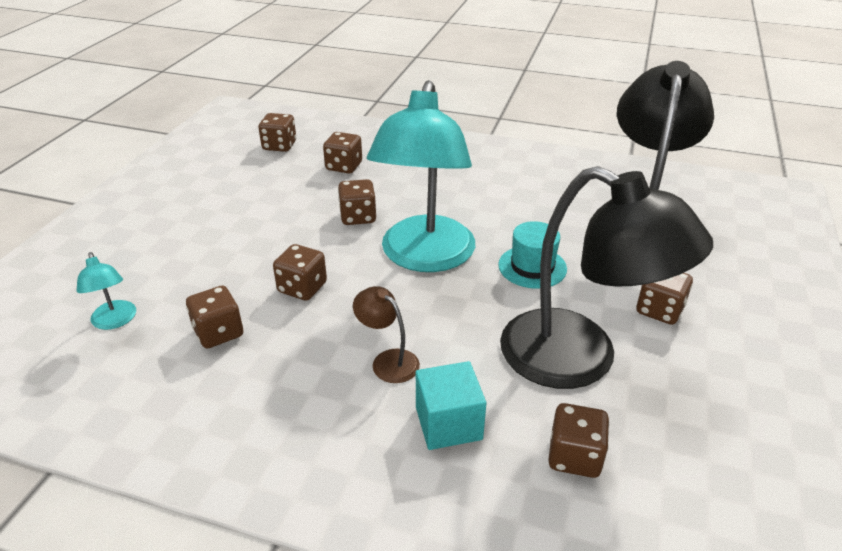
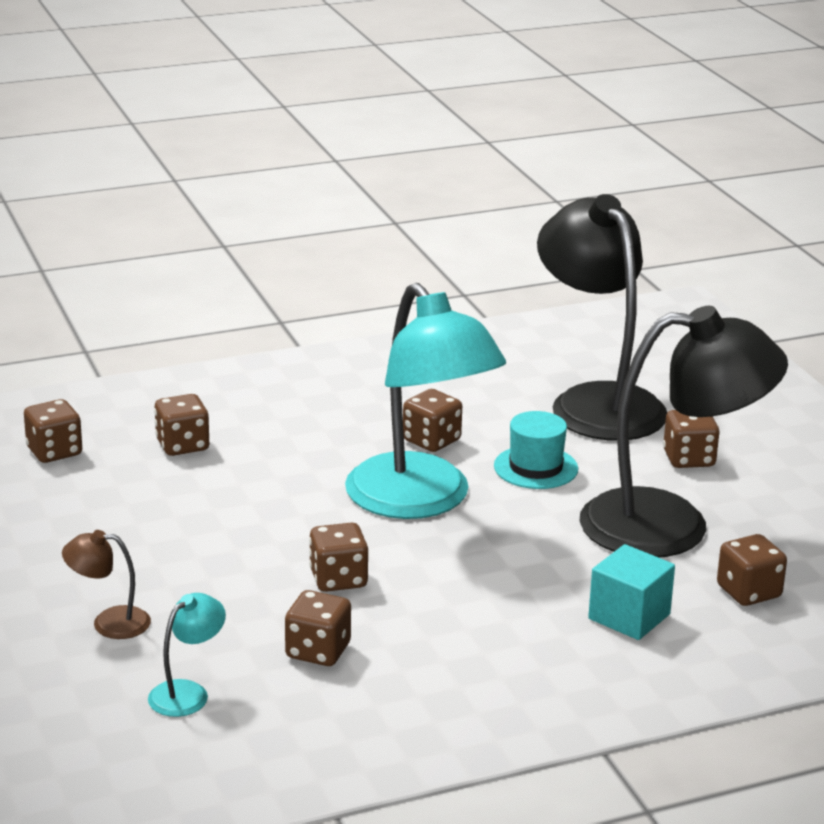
camera: 40 degrees left, 10 degrees down
(115, 321) = (187, 693): turquoise lamp -> turquoise lamp turned 75 degrees counterclockwise
(358, 217) = (288, 492): brown dice -> brown dice (431, 441)
(388, 361) = (515, 598): brown lamp -> brown lamp (109, 623)

